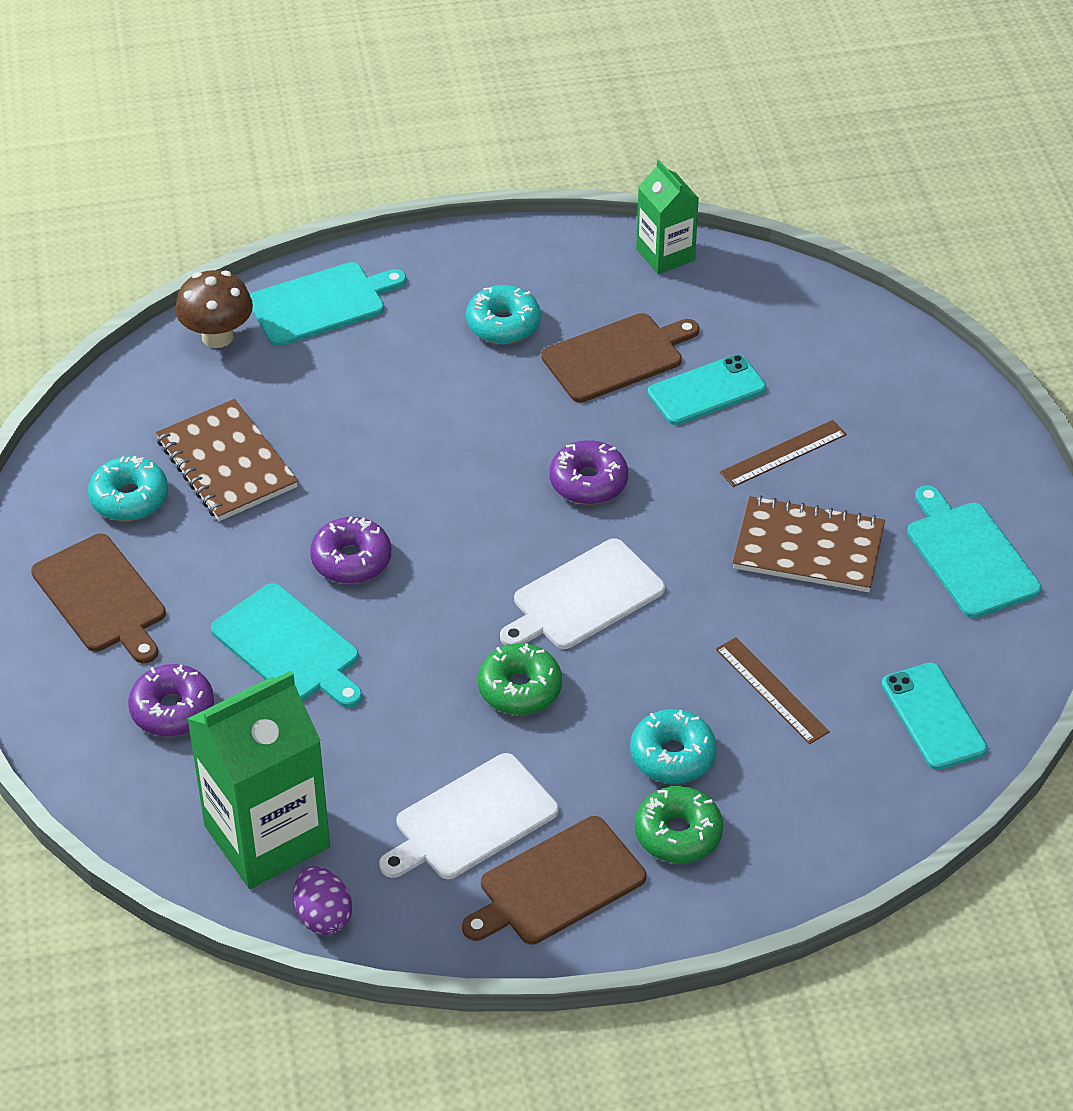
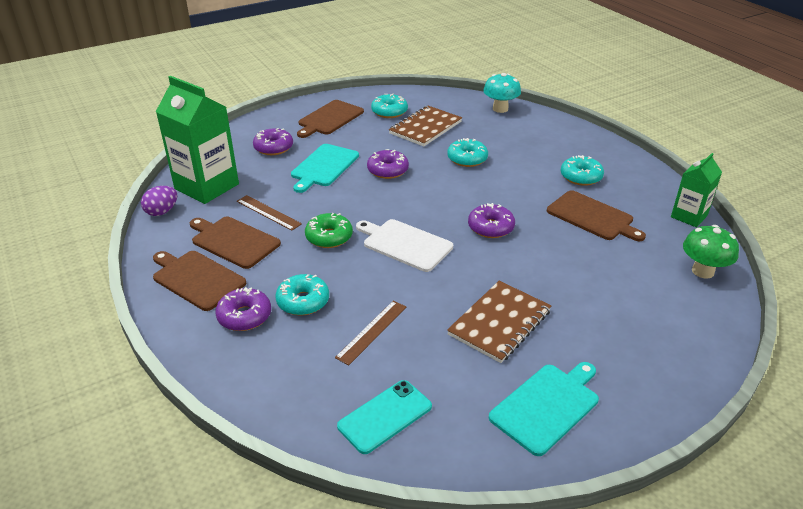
camera: 70 degrees right, 10 degrees down
(217, 336) = (500, 109): brown mushroom -> turquoise mushroom
(321, 303) = (545, 127): turquoise cutting board -> none
(371, 442) = (467, 159): none -> turquoise donut
(471, 820) = (233, 241): white cutting board -> brown cutting board
(678, 833) = (244, 316): green donut -> purple donut
(706, 391) = (596, 254): turquoise phone -> none
(783, 454) = (571, 295): brown ruler -> brown ruler (268, 212)
(790, 302) = (703, 271): none -> green mushroom
(808, 548) = (499, 323): brown notebook -> brown notebook turned 45 degrees clockwise

